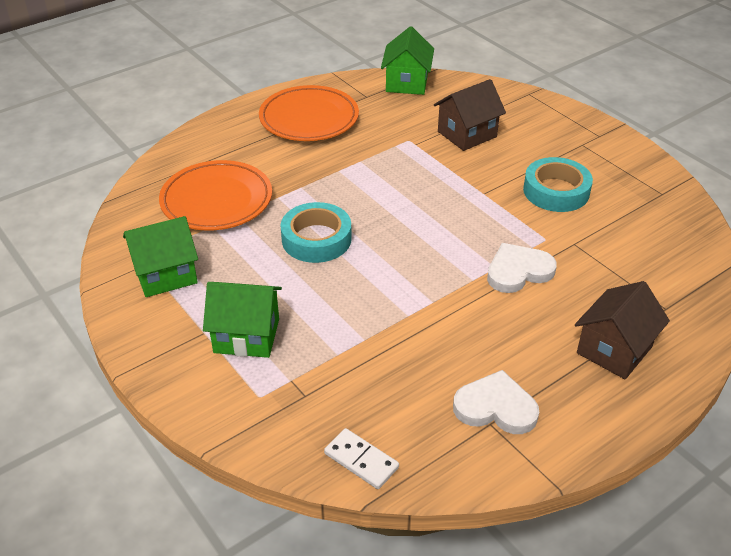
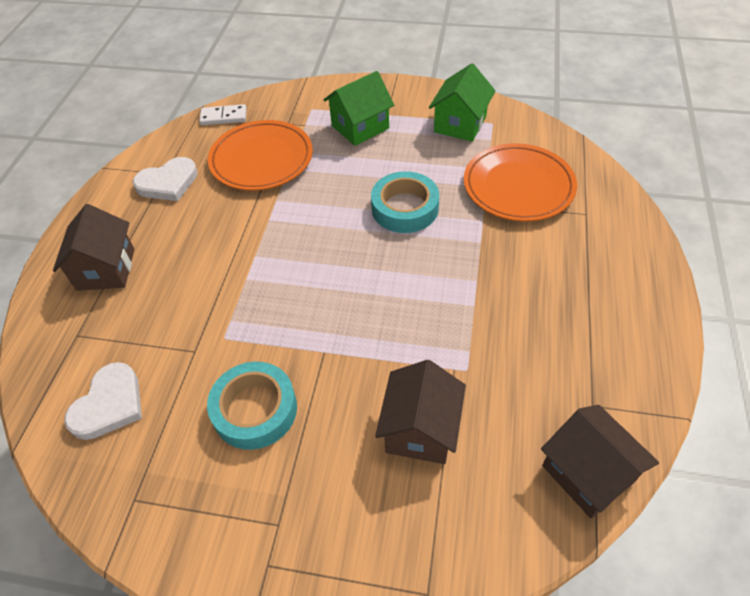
camera: 140 degrees right, 10 degrees up
(309, 118) = (591, 321): orange plate -> orange plate (261, 159)
(407, 83) = (588, 473): green house -> brown house
(518, 271) = (224, 287): white heart -> white heart (109, 404)

